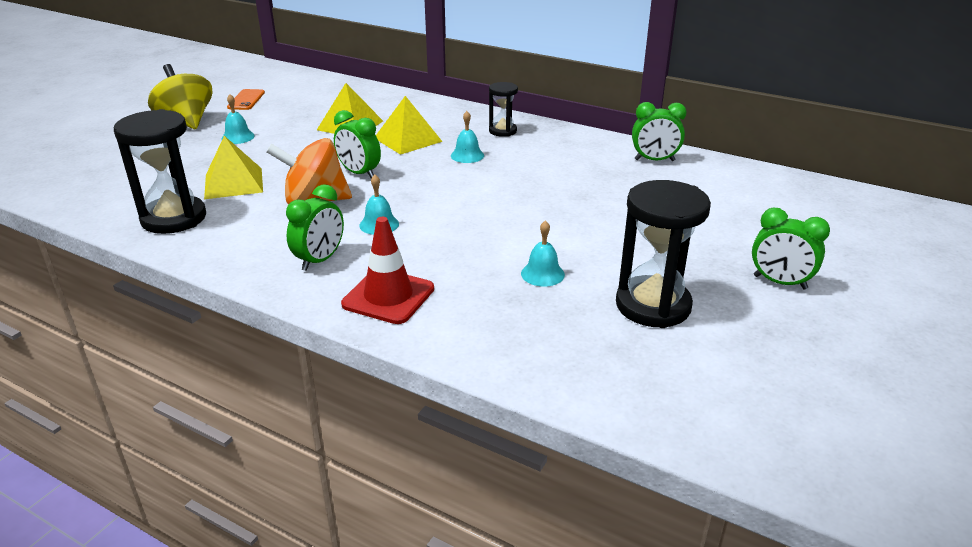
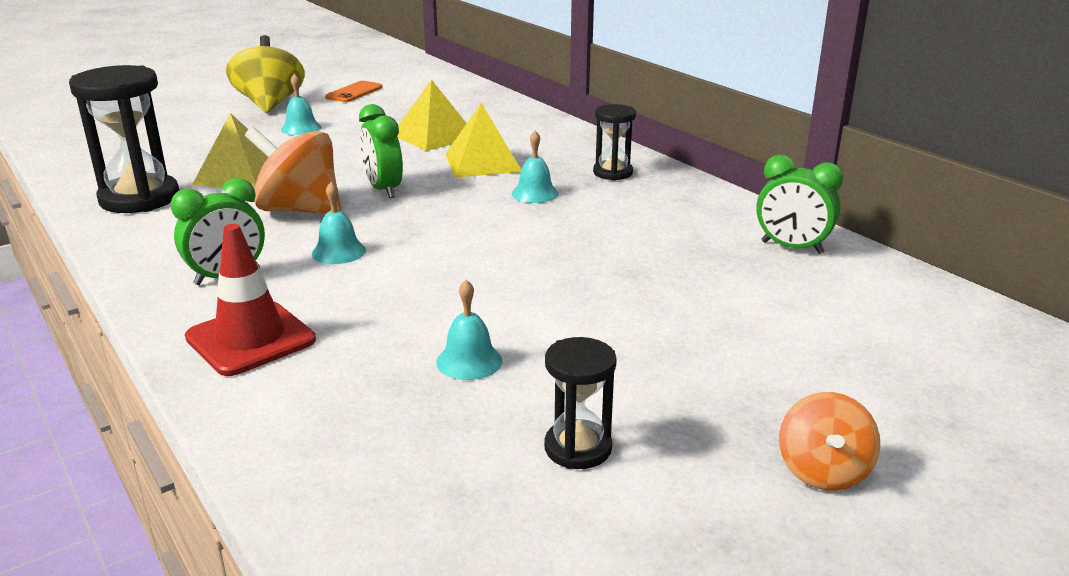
camera: 25 degrees right, 5 degrees down
(653, 305) = (578, 448): black hourglass -> black hourglass, size x0.56
(780, 282) = (823, 471): green clock -> orange spinning top

